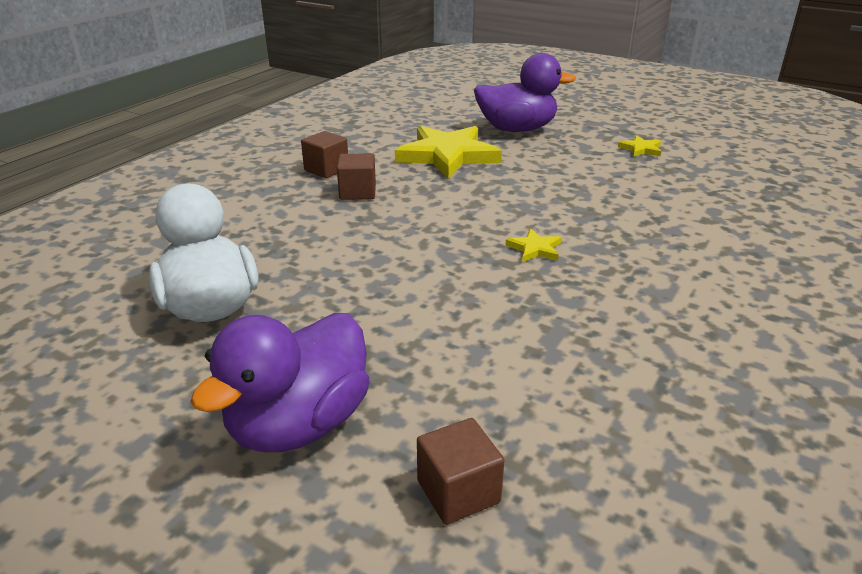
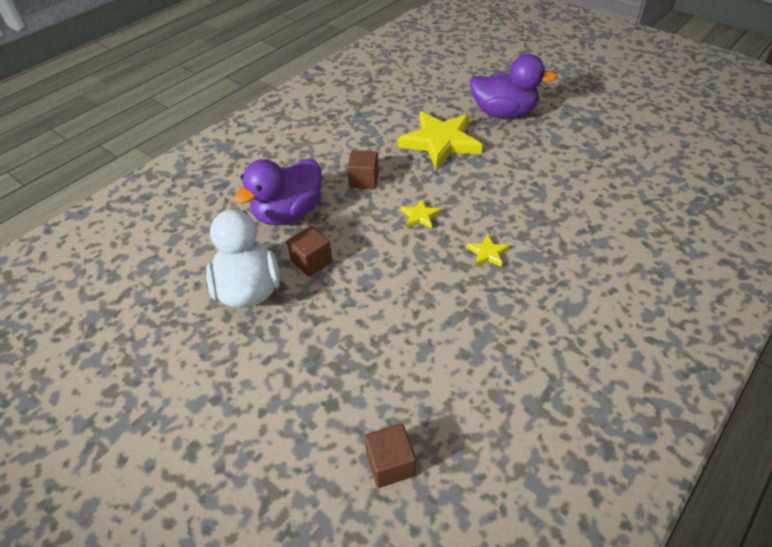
camera: 10 degrees right, 15 degrees up
(299, 424) = (298, 398): purple duck -> purple duck (288, 213)
(326, 169) = (343, 152): brown cube -> brown cube (311, 261)
(641, 149) = (602, 144): yellow star -> yellow star (420, 216)

